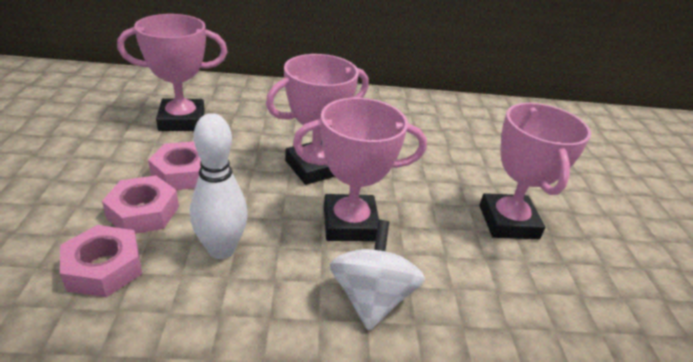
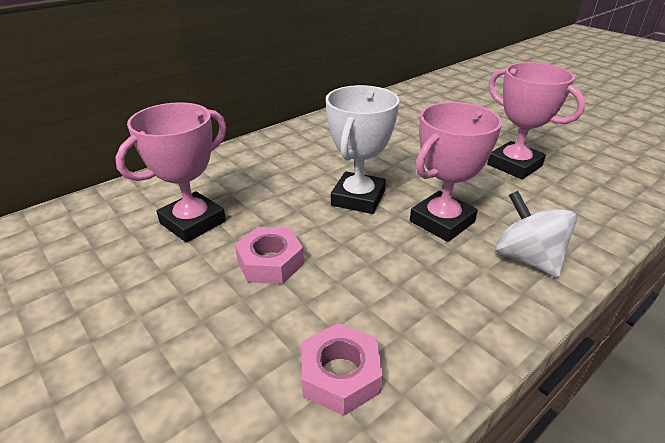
camera: 35 degrees left, 0 degrees up
(143, 212) = (293, 312): pink nut -> none
(221, 249) = (397, 296): white bowling pin -> none
(314, 167) = (358, 198): pink trophy -> white trophy

